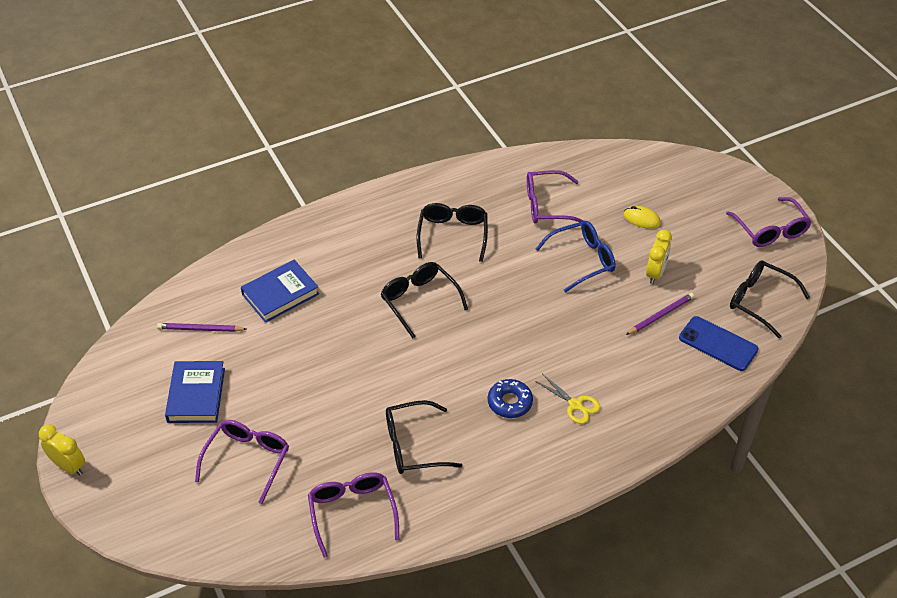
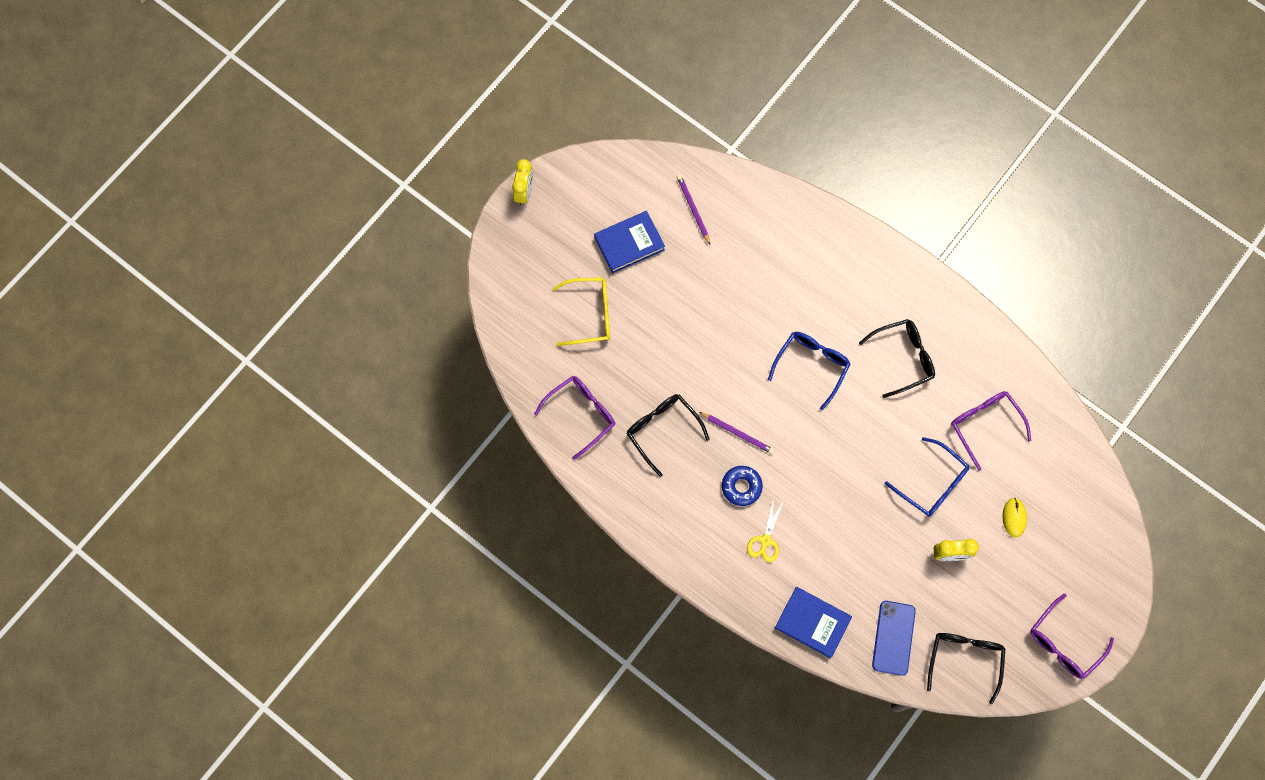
camera: 65 degrees right, 25 degrees up
(248, 459) = (590, 314): purple glasses -> yellow glasses
(280, 294) = (761, 251): blue book -> blue book (812, 623)
(419, 301) = (812, 365): black glasses -> blue glasses
(661, 315) = (901, 576): purple pencil -> purple pencil (737, 433)

